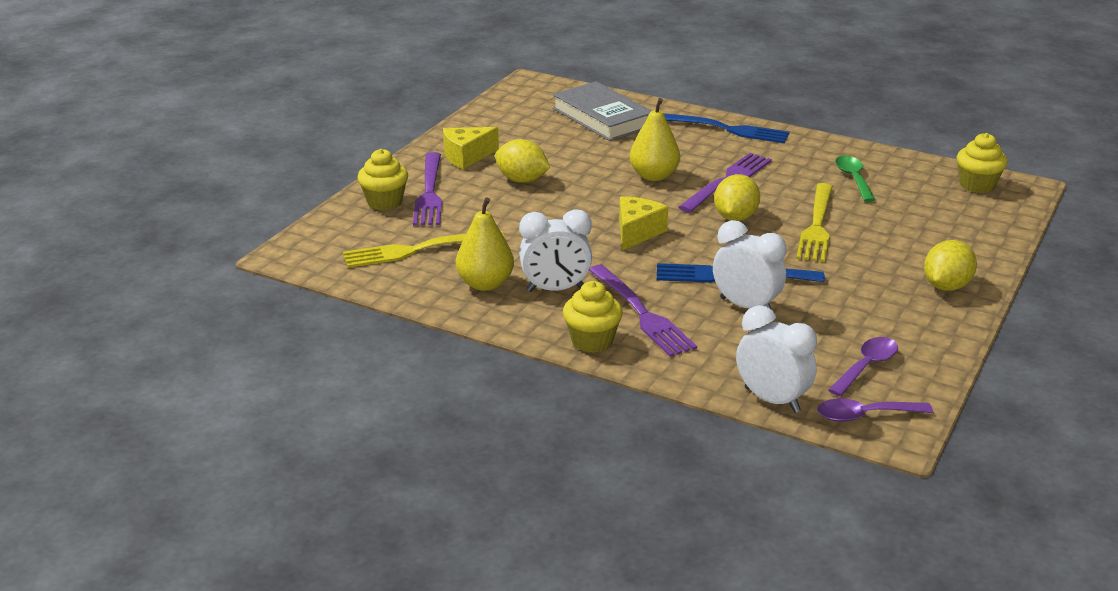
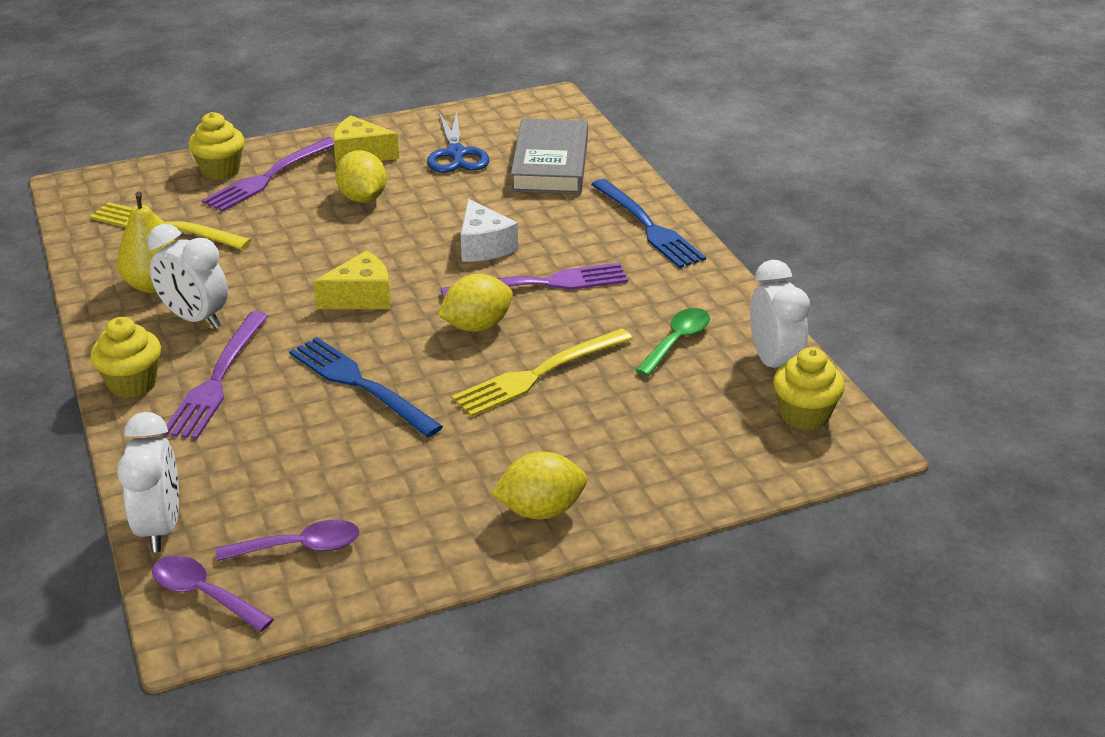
camera: 40 degrees right, 5 degrees up
(531, 133) = (456, 154): none -> blue scissors
(654, 176) = (483, 246): yellow pear -> white cheese
(746, 306) = (313, 422): white clock -> white clock (774, 363)

